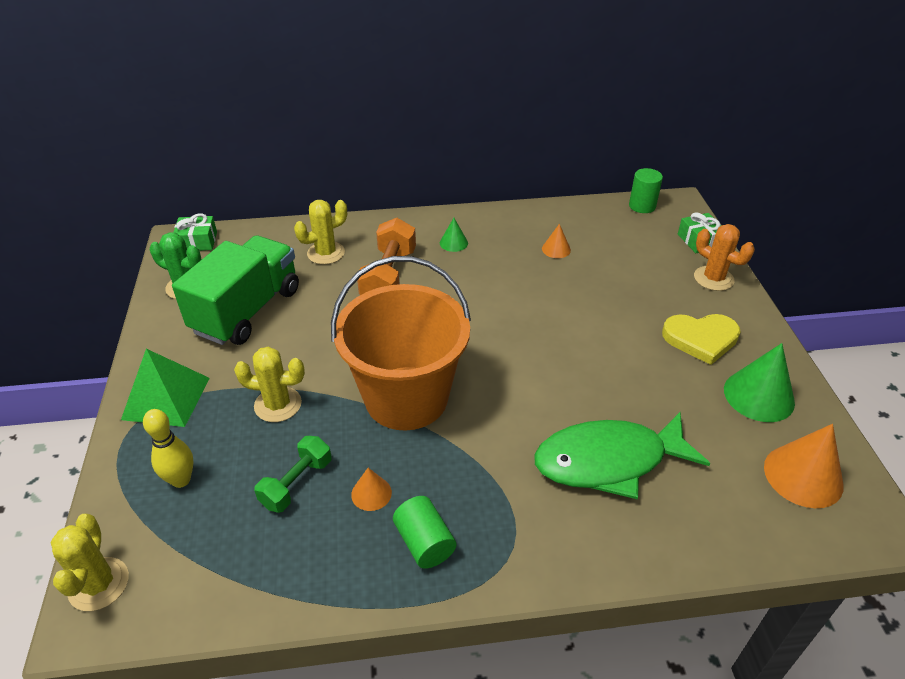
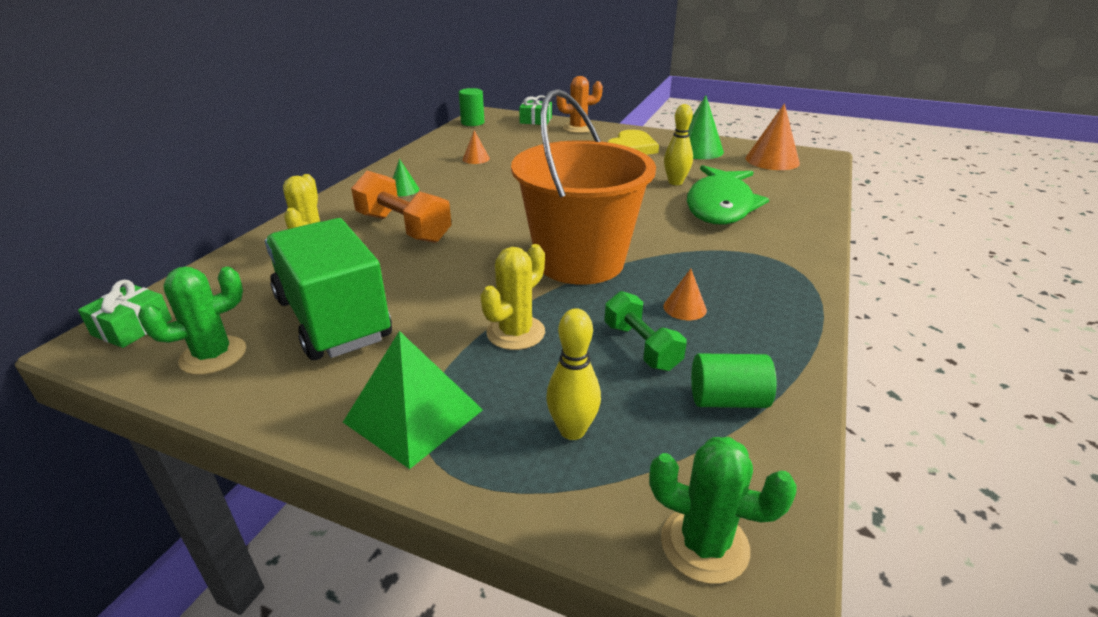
camera: 60 degrees left, 10 degrees down
(99, 584) = (704, 545): yellow cactus -> green cactus
(424, 543) = (758, 296): green cylinder -> green cylinder (727, 400)
(638, 406) = (675, 182): none -> yellow bowling pin

